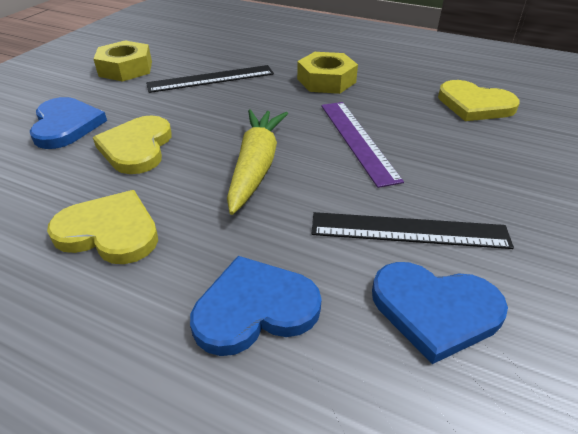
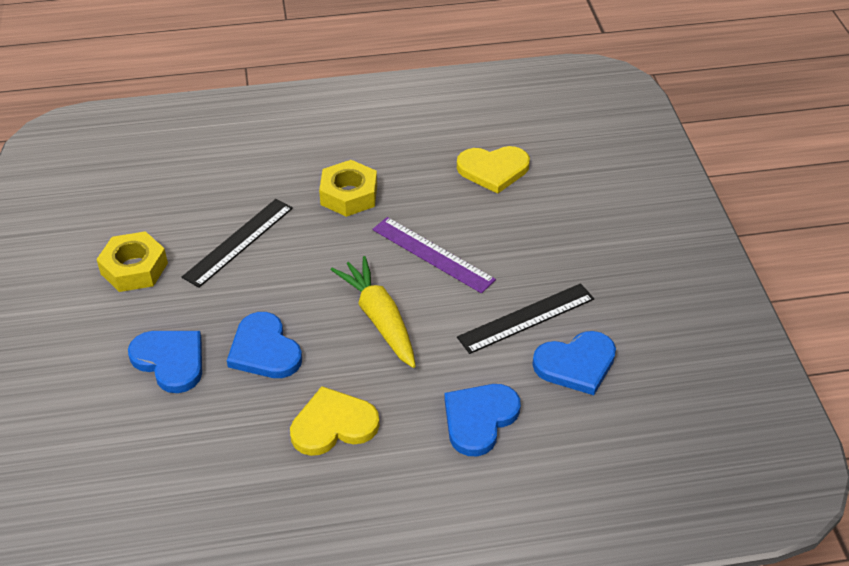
camera: 35 degrees left, 5 degrees up
(137, 147) = (264, 350): yellow heart -> blue heart

